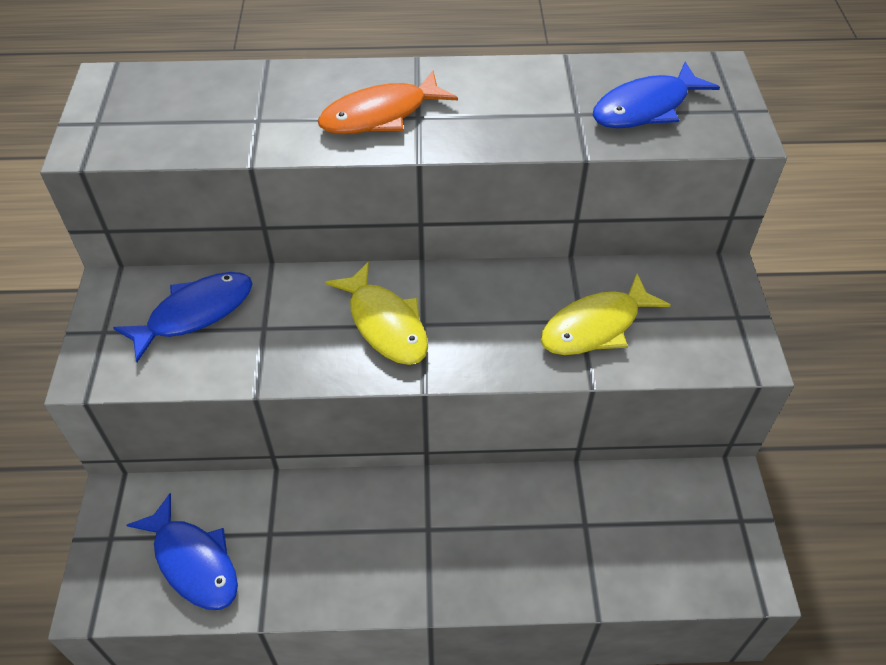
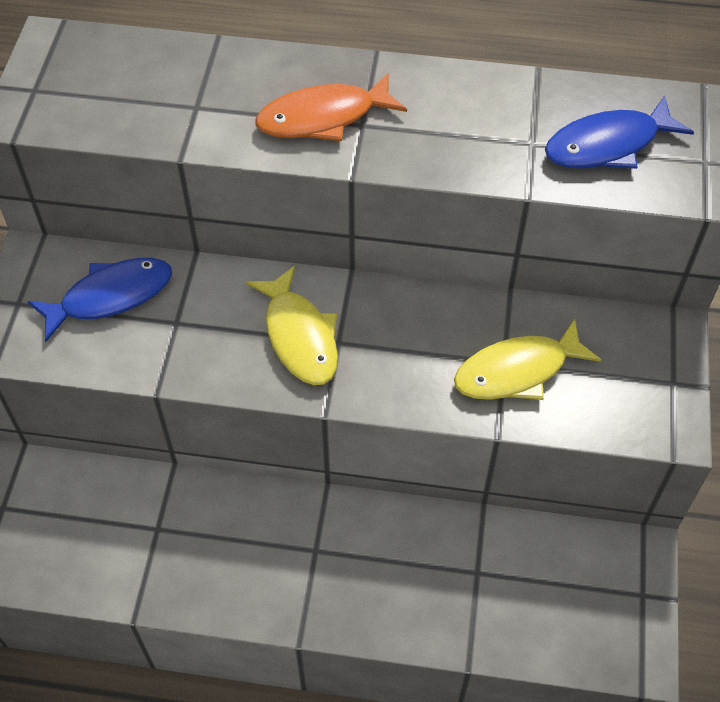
camera: 10 degrees right, 5 degrees up
(193, 562) = (79, 545): blue fish -> none

